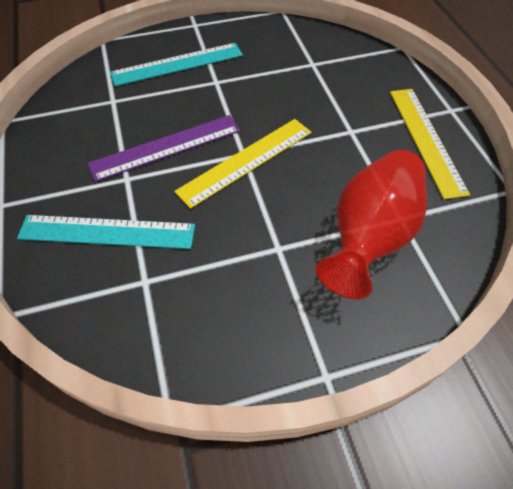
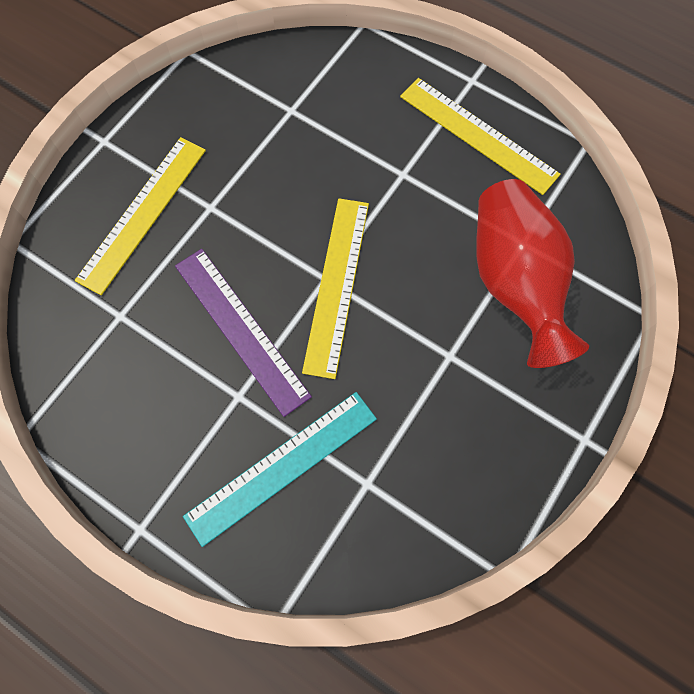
camera: 40 degrees left, 15 degrees up
(166, 147) = (241, 329): purple ruler -> purple ruler turned 60 degrees counterclockwise
(177, 64) = (143, 213): turquoise ruler -> yellow ruler

